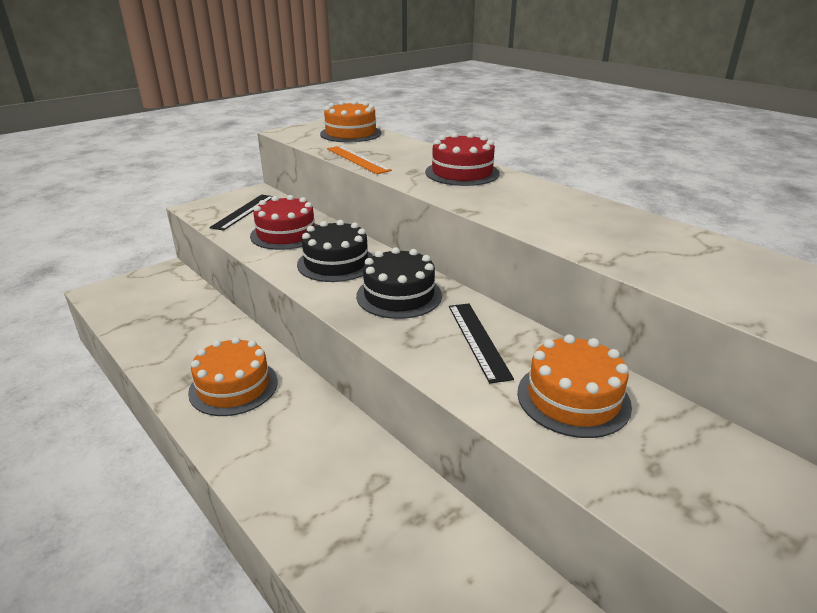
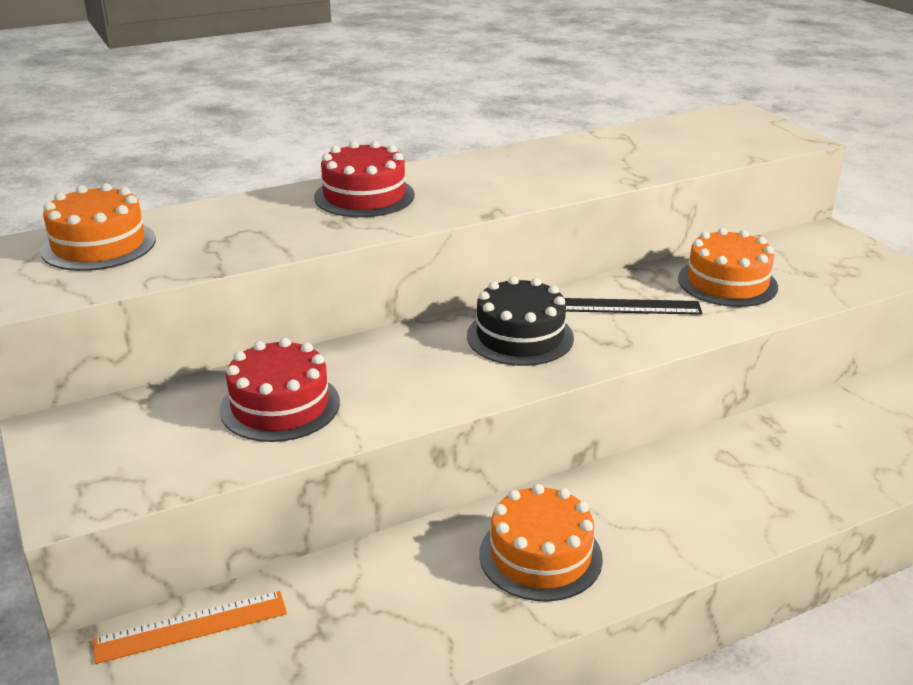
camera: 75 degrees left, 0 degrees up
(244, 212) = (144, 446): black ruler -> none
(336, 263) = (409, 370): black cake -> none
(357, 159) = (248, 252): orange ruler -> orange ruler (191, 626)

